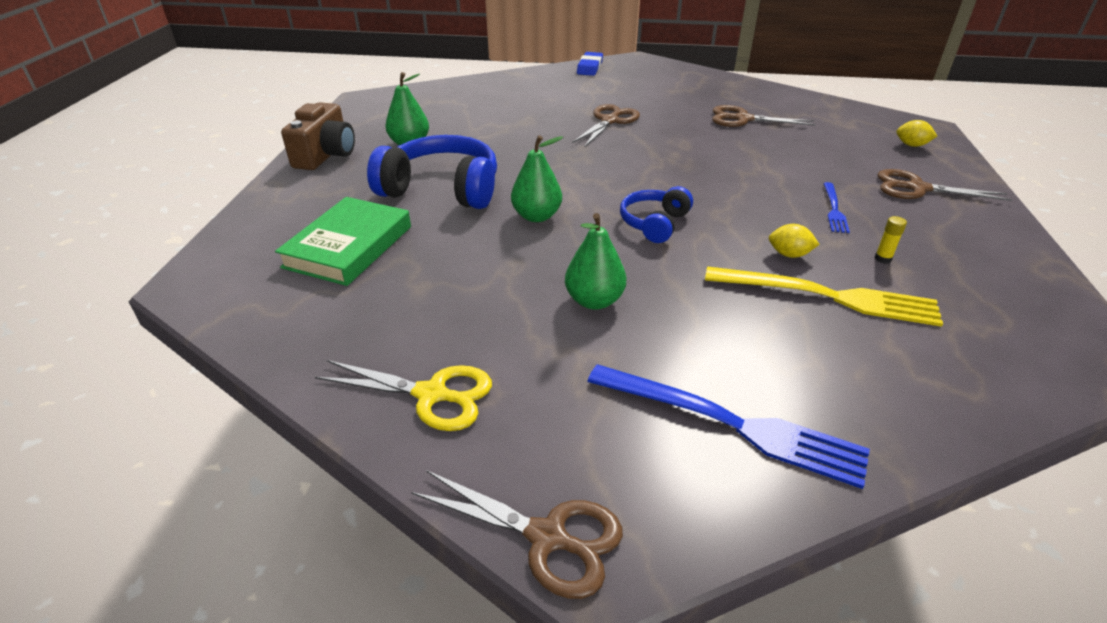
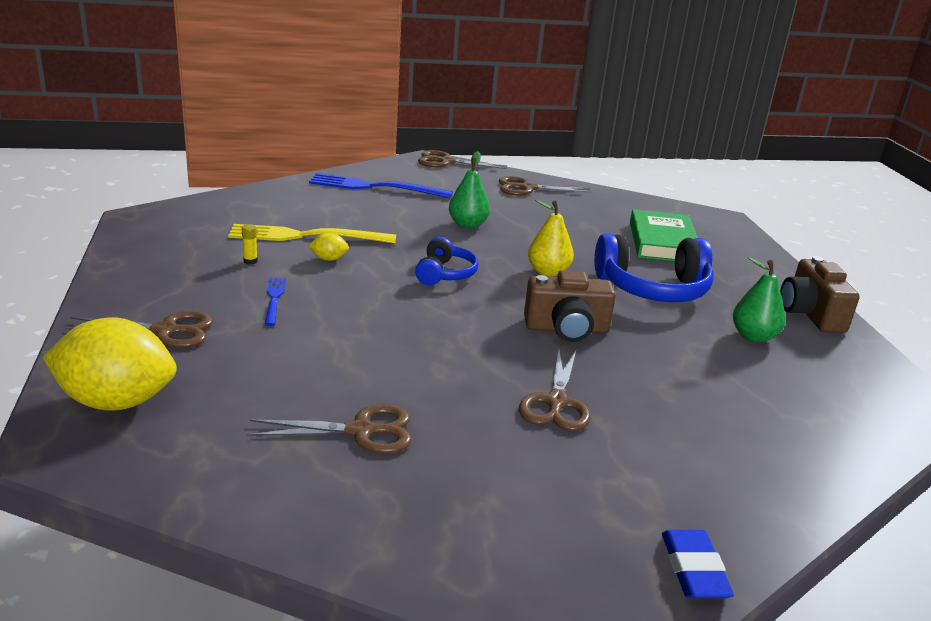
camera: 160 degrees right, 10 degrees down
(431, 395) = (527, 188): yellow scissors -> brown scissors
(536, 216) = (548, 272): green pear -> yellow pear
(564, 162) = (566, 329): none -> brown camera
(911, 145) = (116, 401): yellow lemon -> yellow lemon, size x2.39

